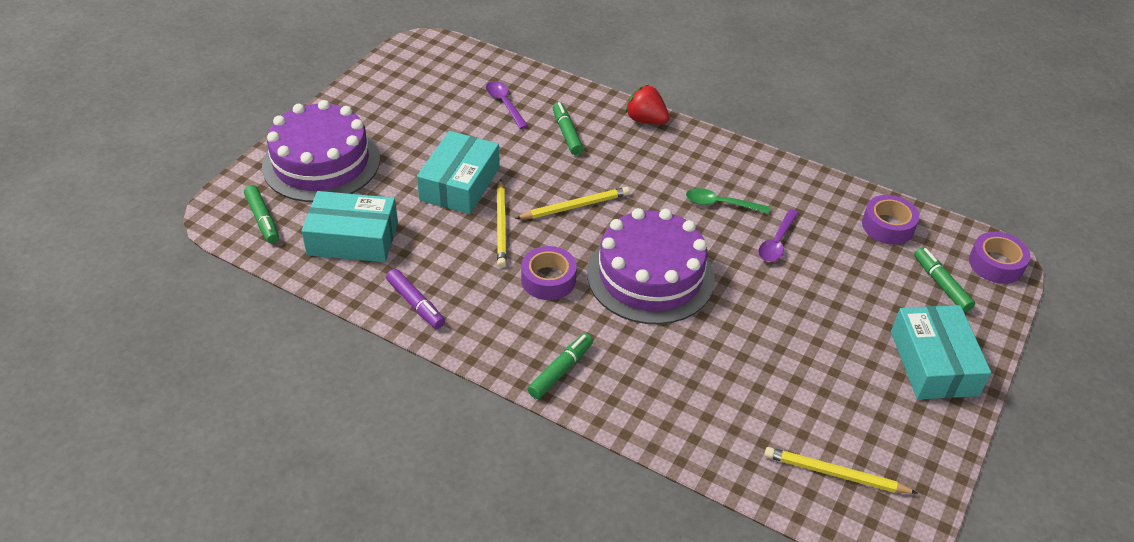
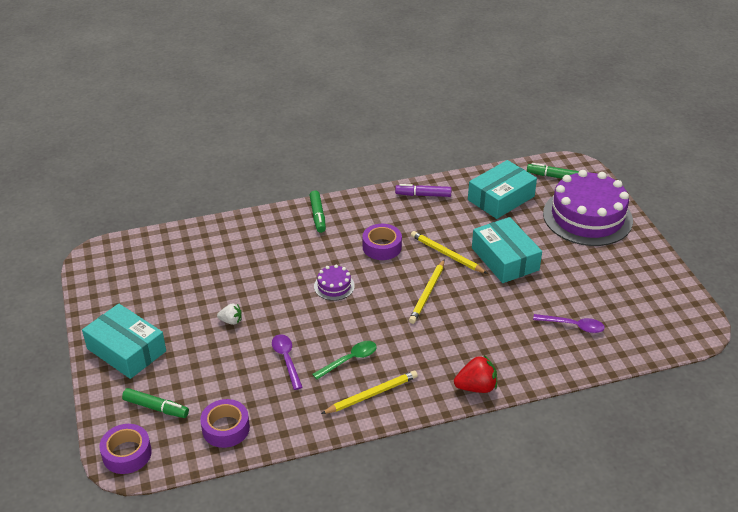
camera: 135 degrees right, 5 degrees down
(567, 133) = (505, 336): green marker -> none
(650, 276) = (334, 286): purple cake -> purple cake, size x0.42
(794, 316) = (231, 321): none -> white strawberry
(835, 474) = (140, 260): yellow pencil -> yellow pencil (371, 395)

